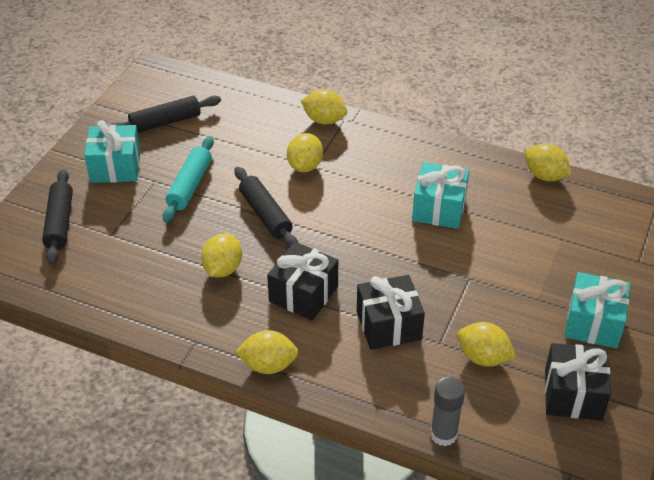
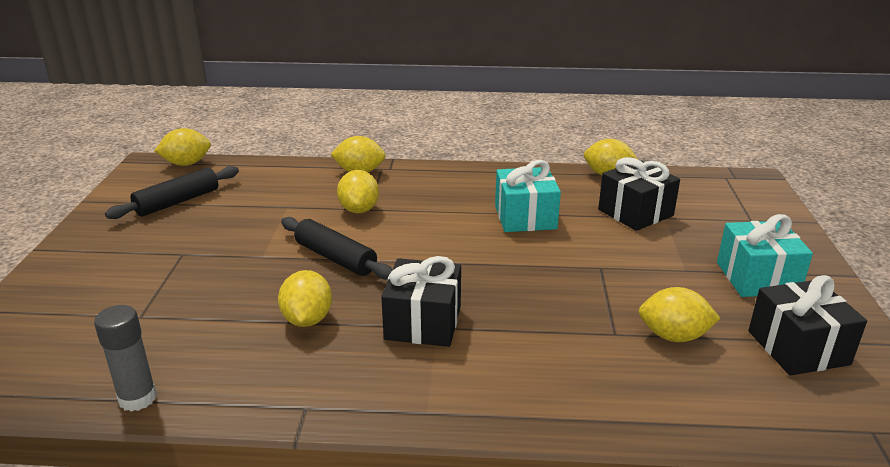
camera: 20 degrees left, 15 degrees down
(60, 223) = (62, 318): black rolling pin -> none
(115, 167) = (126, 250): turquoise gift -> none
(190, 186) = (230, 250): turquoise rolling pin -> none
(268, 365) = (420, 410): yellow lemon -> yellow lemon (186, 164)
(388, 325) = (544, 330): black gift -> black gift (635, 212)
(443, 434) = (694, 430): grey glue stick -> grey glue stick (137, 398)

